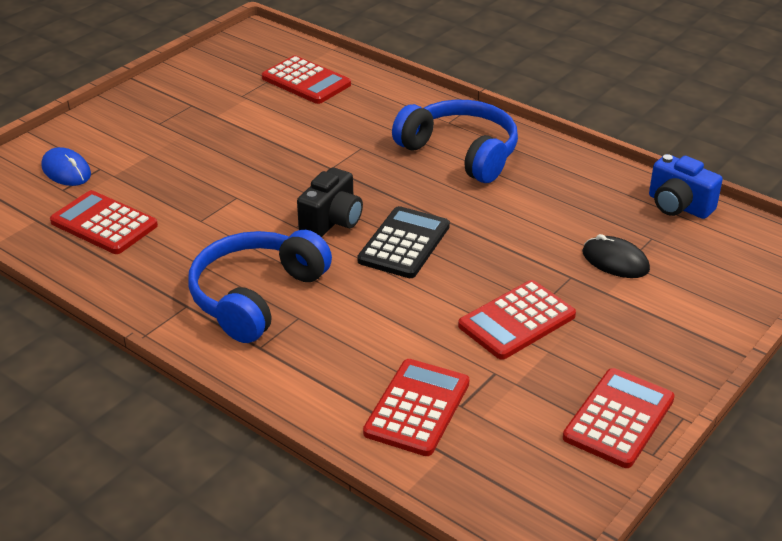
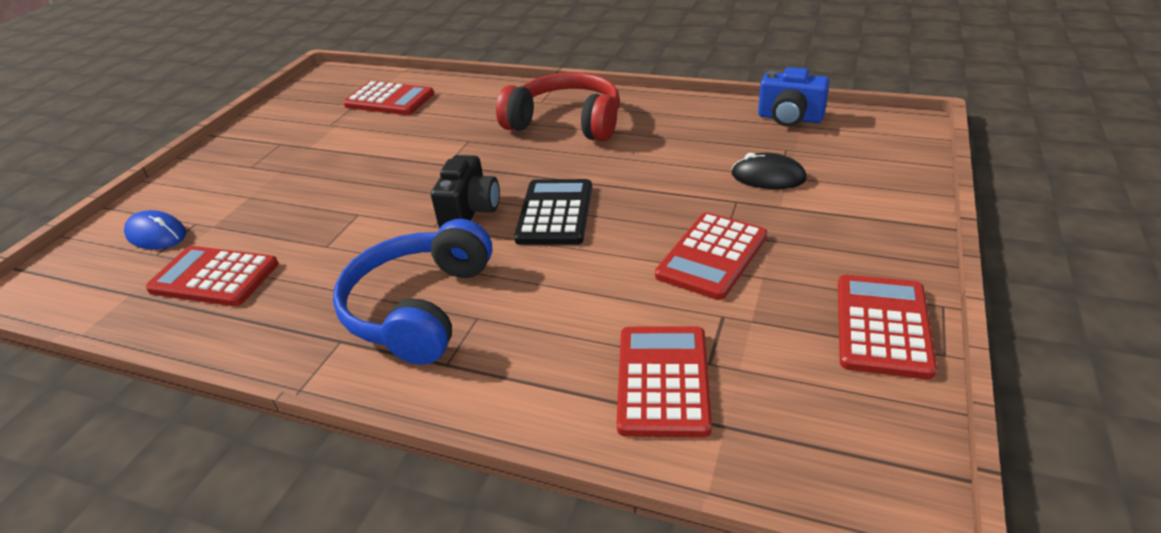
camera: 15 degrees left, 0 degrees up
(461, 152) = (566, 122): blue headphones -> red headphones

